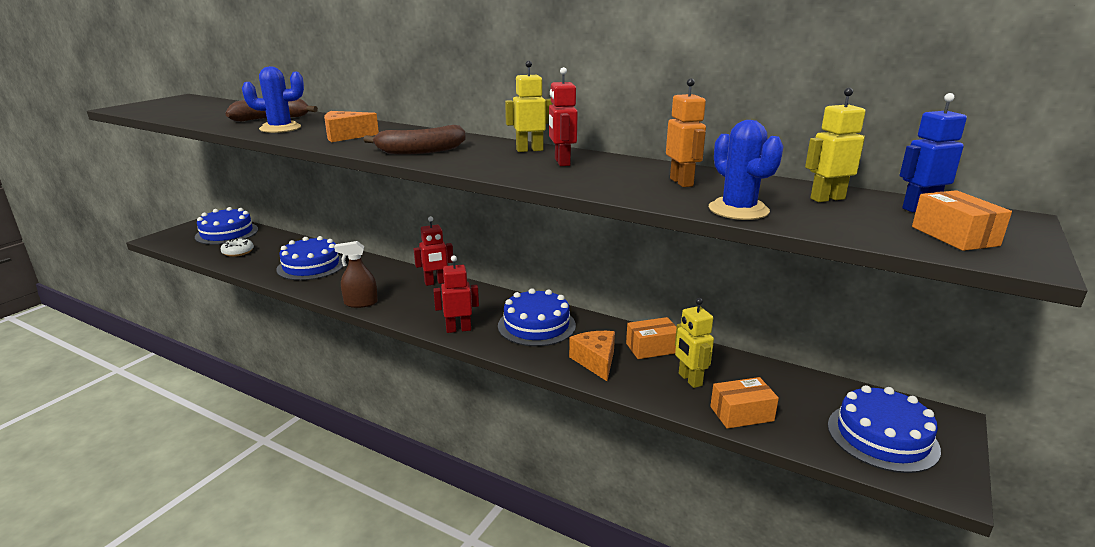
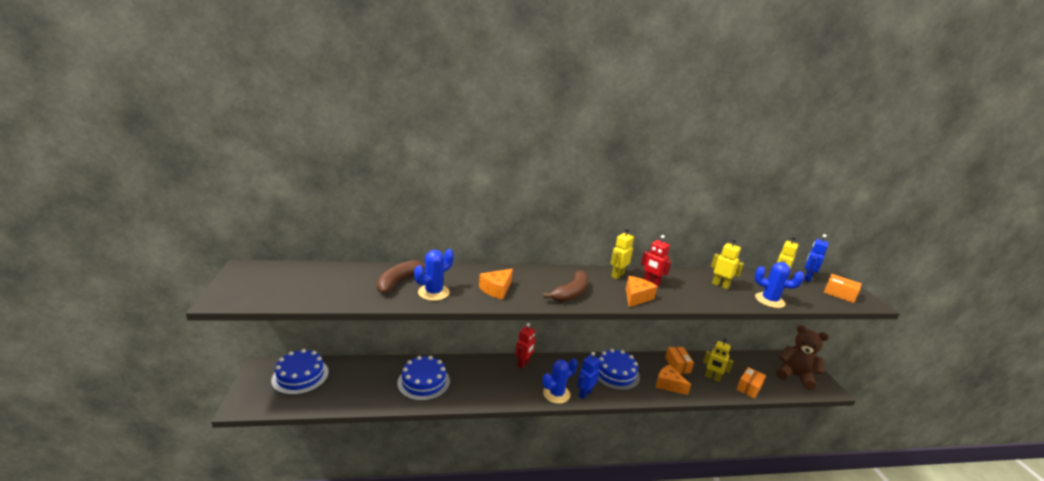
camera: 40 degrees left, 0 degrees up
(238, 252) = (344, 391): white donut -> none
(361, 303) = (505, 399): brown spray bottle -> none
(424, 318) = (556, 394): none -> blue cactus
(458, 329) = (585, 394): red robot -> blue robot
(500, 167) = (636, 297): none -> orange cheese
(652, 348) = (677, 365): orange box -> orange box turned 45 degrees counterclockwise
(681, 182) = (720, 285): orange robot -> yellow robot
(882, 437) = (794, 376): blue cake -> brown teddy bear

